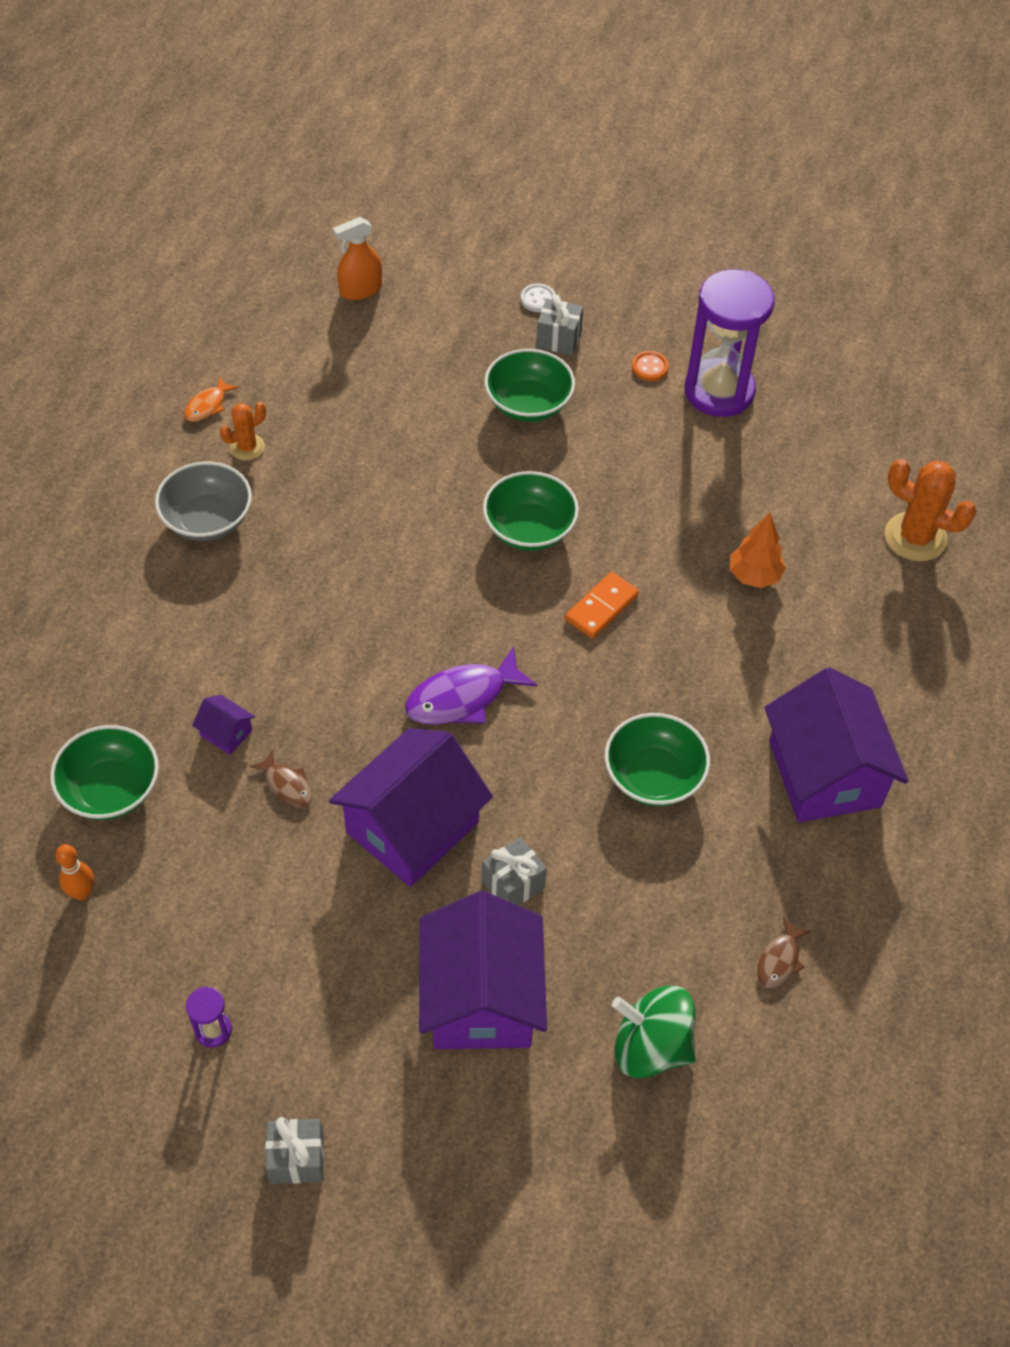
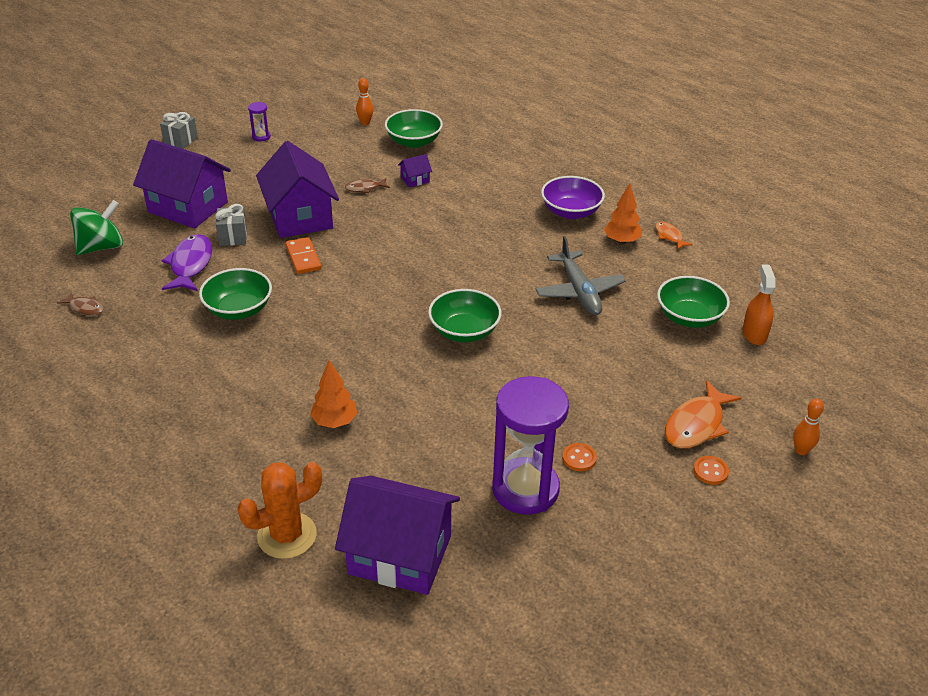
camera: 120 degrees right, 15 degrees down
(207, 519) = (571, 212): grey bowl -> purple bowl
(247, 447) = (621, 241): orange cactus -> orange tree
(381, 453) = (579, 291): none -> grey plane
(462, 697) = (362, 260): purple fish -> purple fish (190, 265)
(519, 224) = (801, 450): none -> orange bowling pin
(528, 404) = (581, 375): green bowl -> green bowl (689, 317)
(538, 299) = (696, 424): white button -> orange fish
(558, 339) = (642, 418): grey gift -> none
(594, 275) = (710, 471): none -> orange button
(601, 607) = (374, 337): orange domino -> orange domino (303, 258)
(779, 960) = (85, 308): brown fish -> brown fish turned 150 degrees clockwise
(824, 773) = (163, 380): purple house -> purple house (400, 554)

